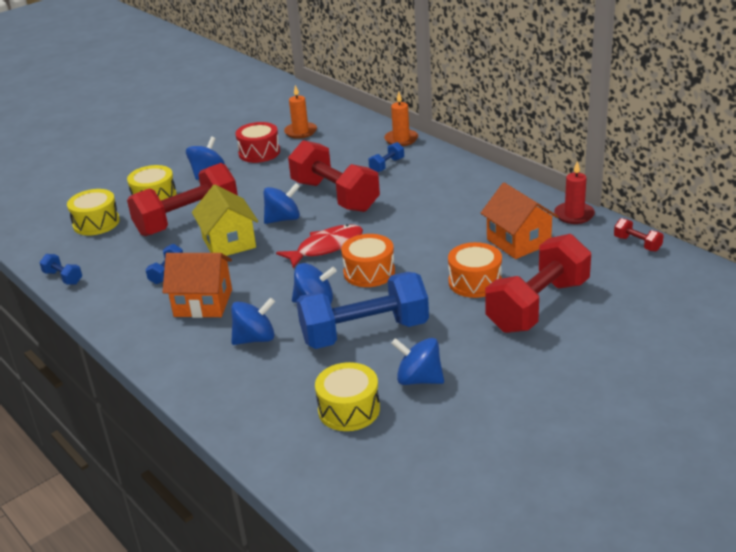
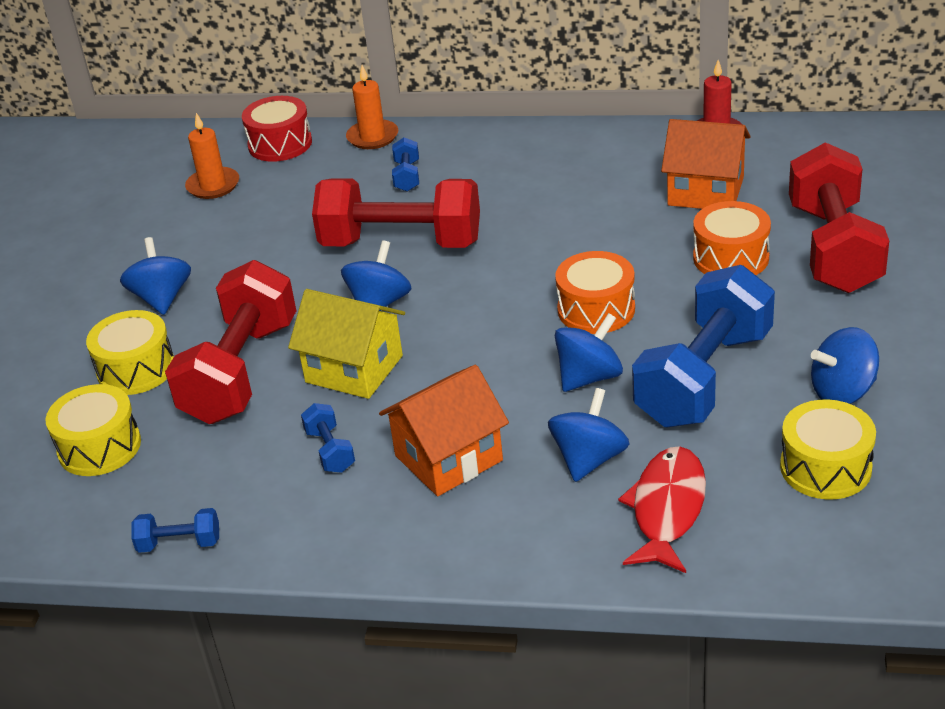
camera: 40 degrees left, 5 degrees up
(259, 152) = (197, 238): red drum -> red drum (280, 144)
(326, 247) = (494, 309): red fish -> red fish (667, 509)
(637, 244) = (825, 135): red dumbbell -> none

